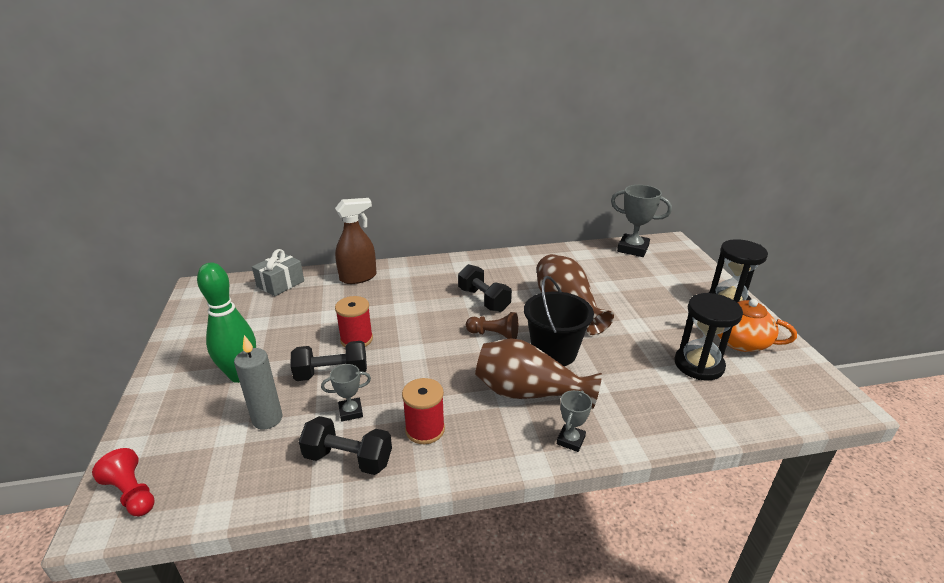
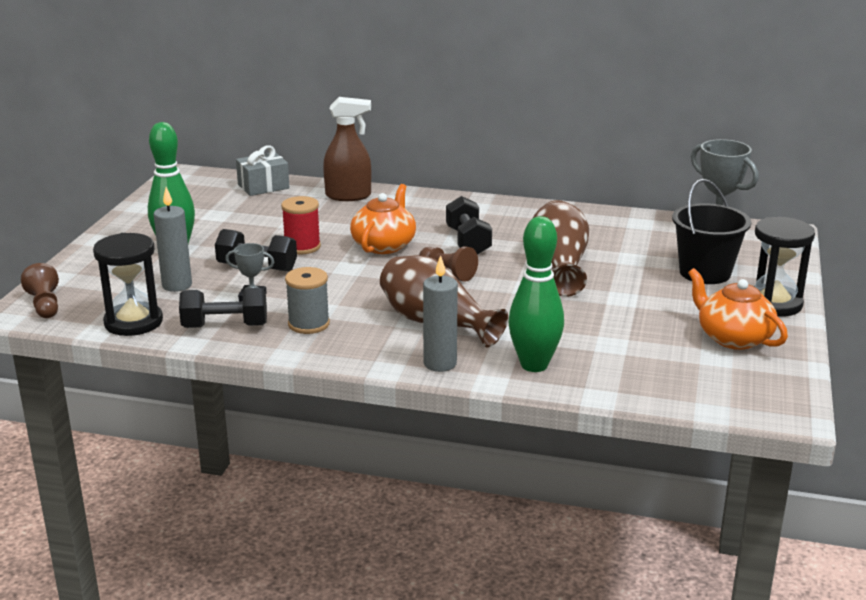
camera: 25 degrees right, 5 degrees down
(132, 493) = (45, 305): red pawn -> brown pawn
(348, 459) = (225, 326): black dumbbell -> black dumbbell turned 45 degrees counterclockwise
(423, 320) = (384, 245): none -> orange teapot
(425, 429) = (309, 324): red spool -> grey spool
(554, 352) = (498, 300): black bucket -> black bucket (705, 272)
(570, 440) = (440, 364): grey trophy -> grey candle
(641, 415) = (534, 365): none -> green bowling pin
(698, 365) = (653, 345): black hourglass -> black hourglass (133, 322)

